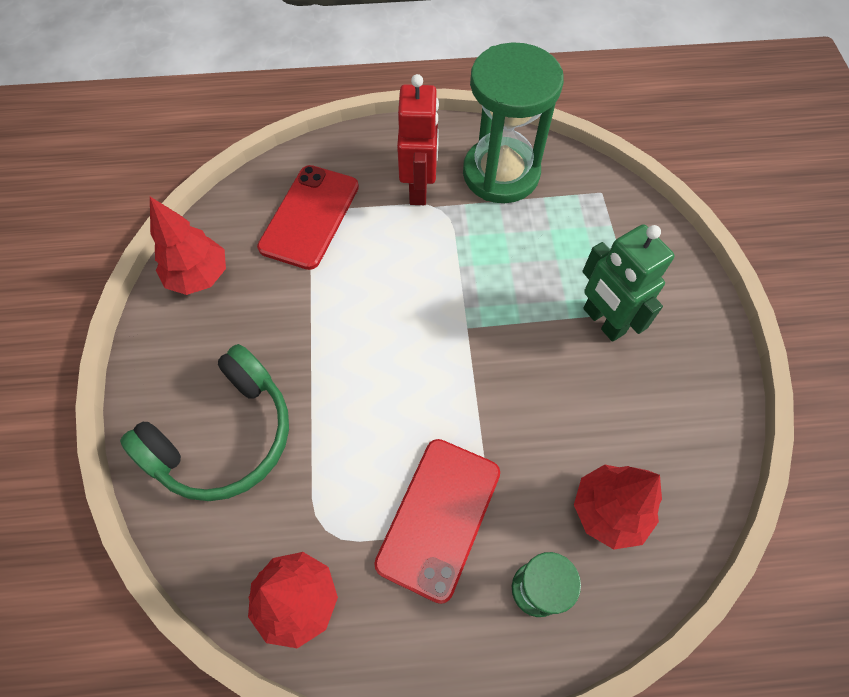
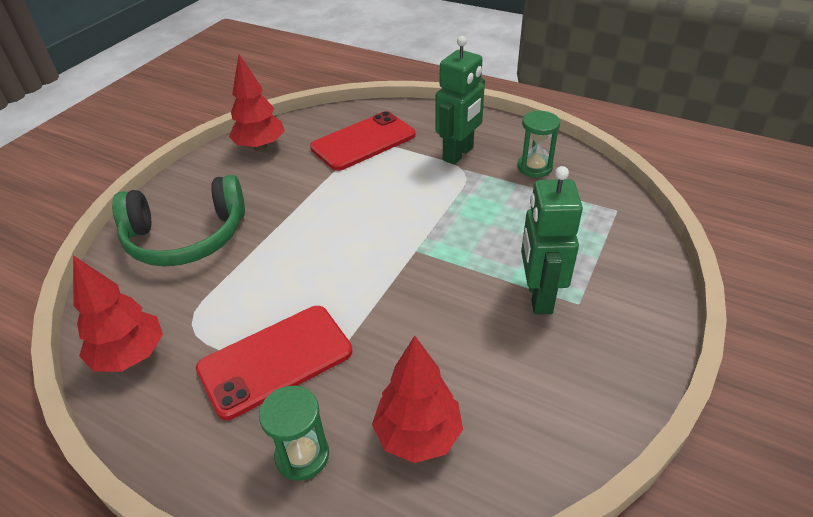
camera: 35 degrees right, 20 degrees down
(419, 189) = (458, 154): red robot -> green robot
(501, 174) = (534, 167): green hourglass -> green hourglass, size x0.48

